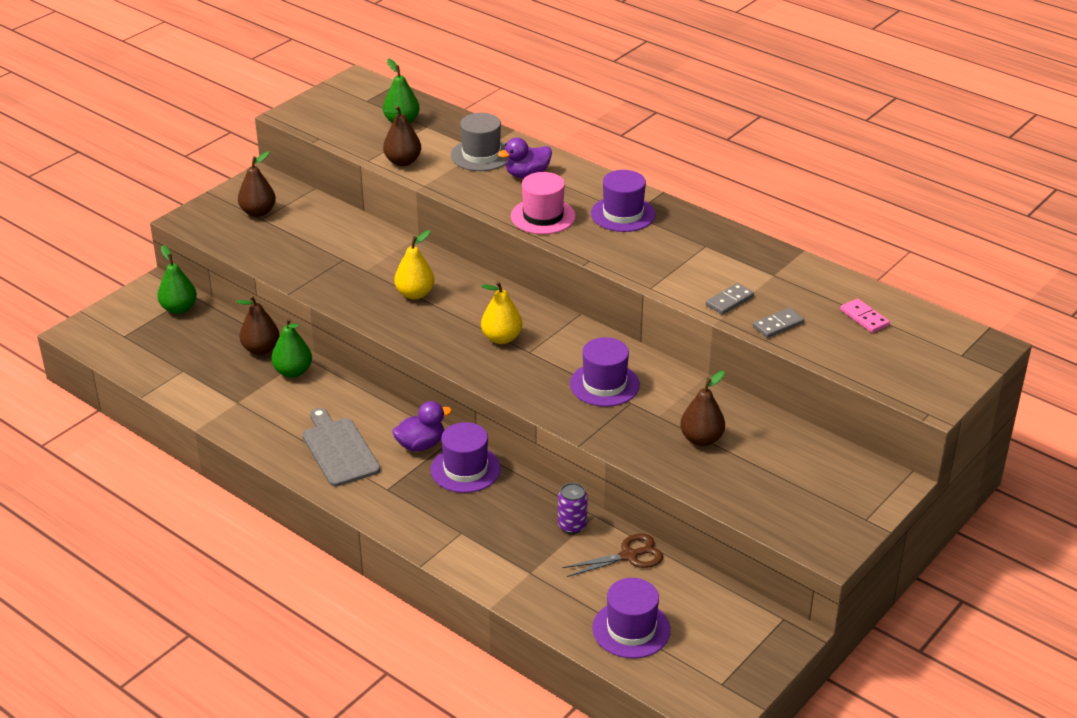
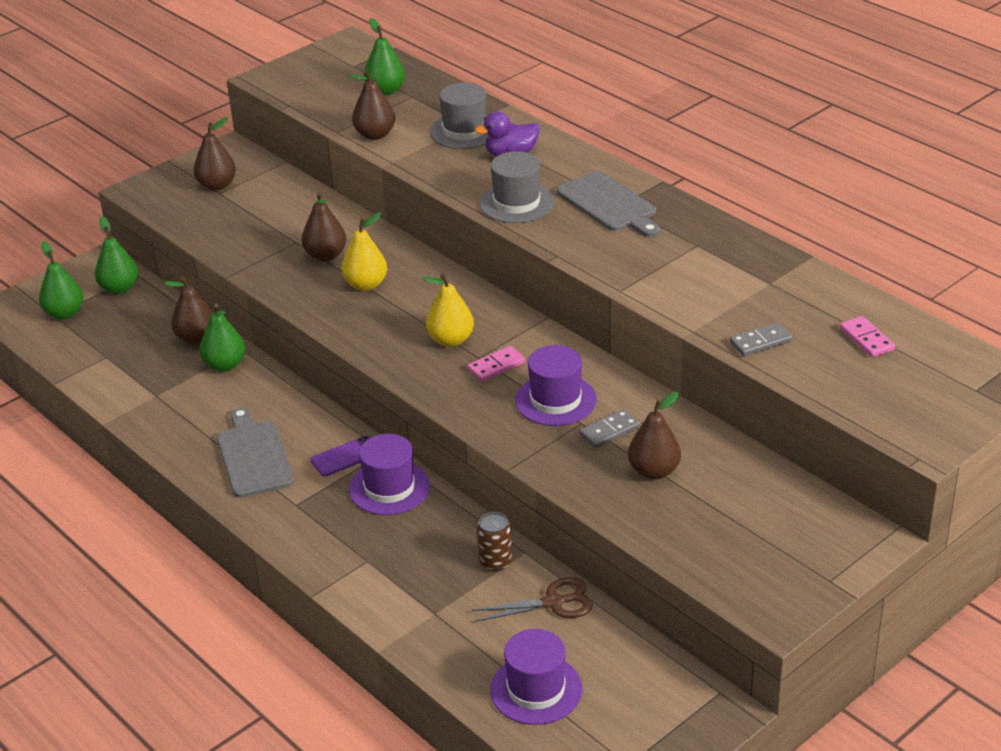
camera: 10 degrees right, 0 degrees up
(134, 334) = (64, 313): none -> green pear
(373, 270) = (325, 255): none -> brown pear
(421, 445) = (346, 456): purple duck -> purple phone
(543, 216) = (516, 203): pink hat -> grey hat
(546, 358) = (496, 366): none -> pink domino
(572, 525) = (495, 562): purple can -> brown can
(623, 214) = (609, 204): purple hat -> grey cutting board
(729, 301) = (709, 311): grey domino -> grey domino (609, 431)

